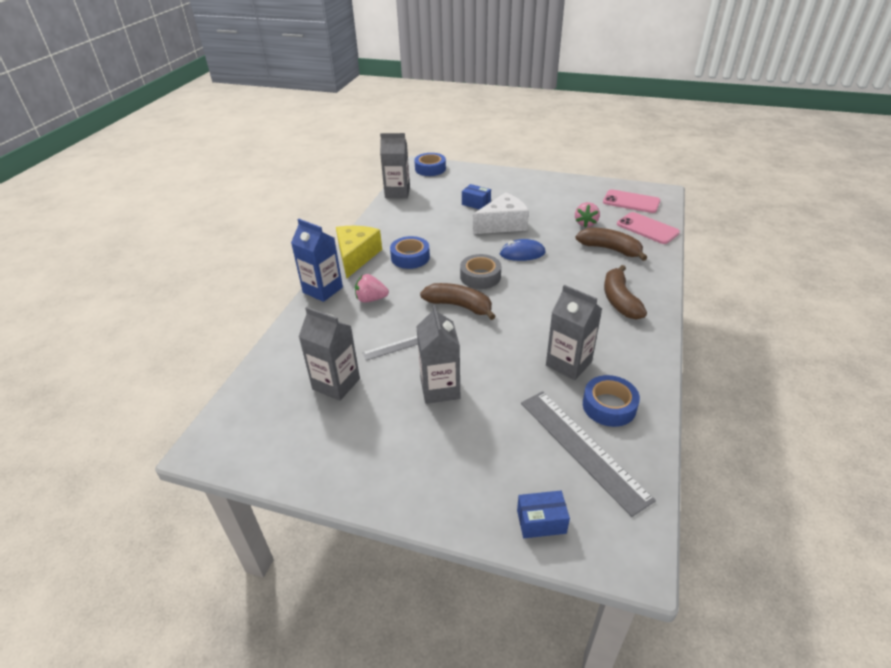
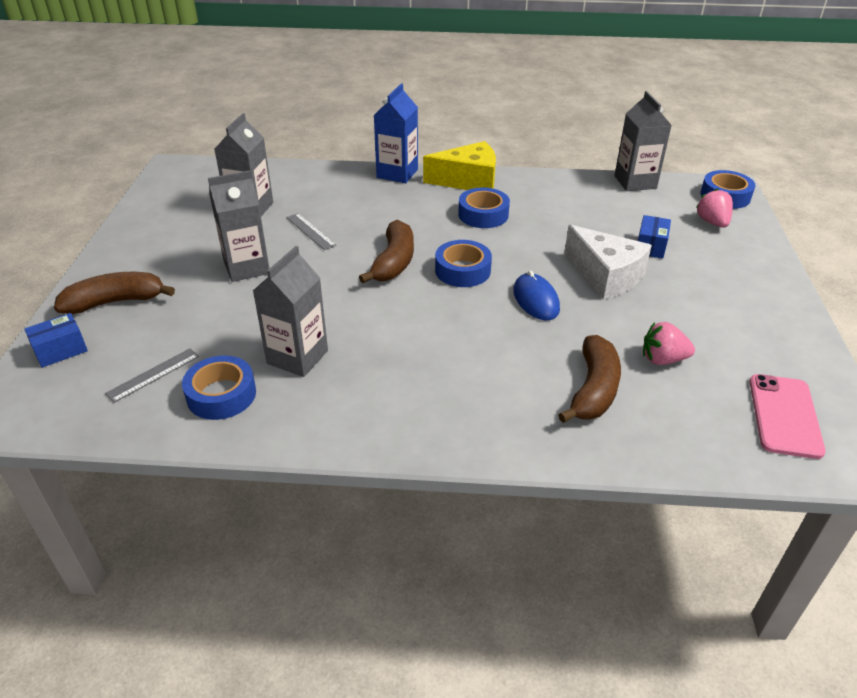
camera: 75 degrees right, 0 degrees up
(371, 299) = (389, 203): pink strawberry -> pink strawberry (712, 222)
(480, 276) = (462, 270): grey tape -> blue tape
(541, 521) = (61, 350): blue box -> blue box turned 75 degrees clockwise
(582, 448) = (153, 375): grey ruler -> grey ruler, size x0.49
(619, 300) = (450, 402): brown banana -> brown banana (115, 302)
(647, 228) = (693, 438): pink phone -> none

